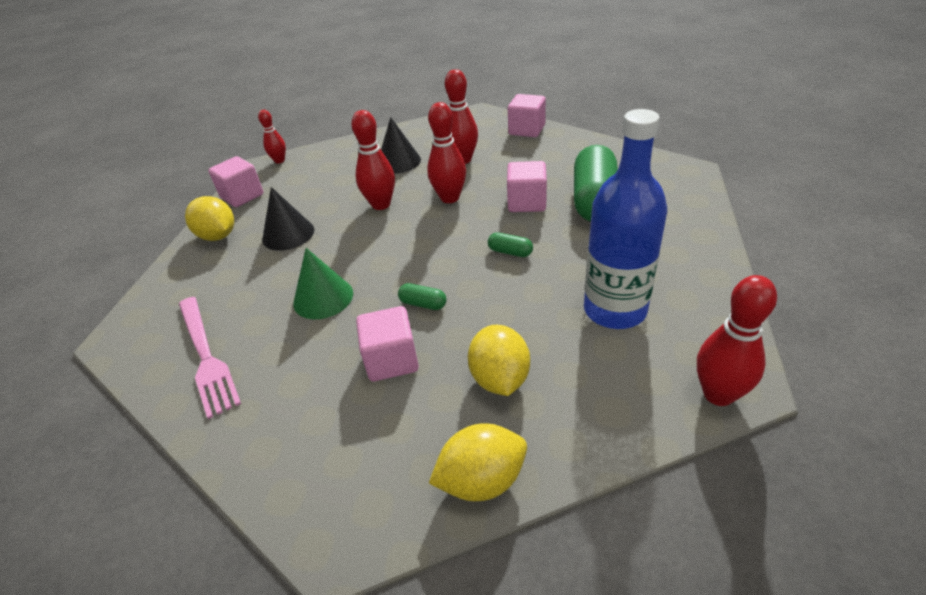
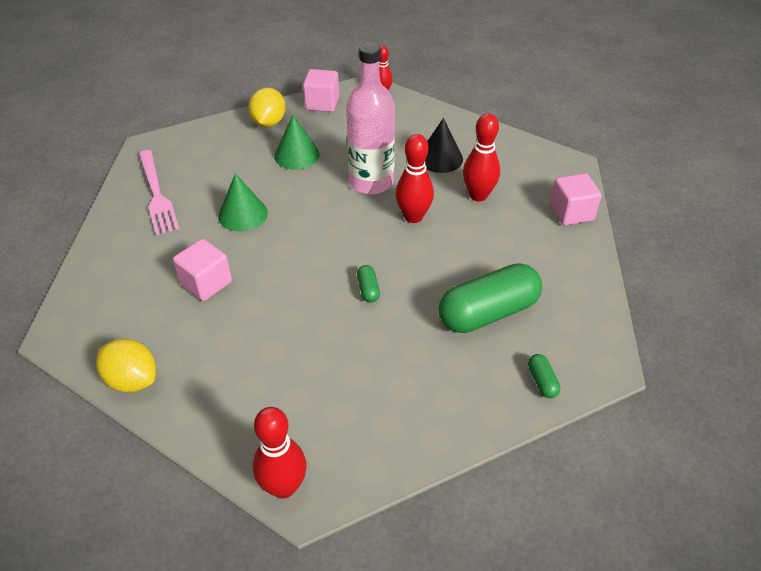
camera: 50 degrees right, 5 degrees up
(206, 356) = (156, 194): pink fork -> pink fork turned 45 degrees counterclockwise
(288, 234) = (296, 155): black cone -> green cone
(381, 205) = (371, 182): red bowling pin -> pink bottle
(423, 304) = (271, 269): green capsule -> green capsule (542, 381)
(500, 378) = (223, 349): yellow lemon -> none
(526, 202) = (446, 268): pink cube -> none
(614, 310) = (340, 386): blue bottle -> none

